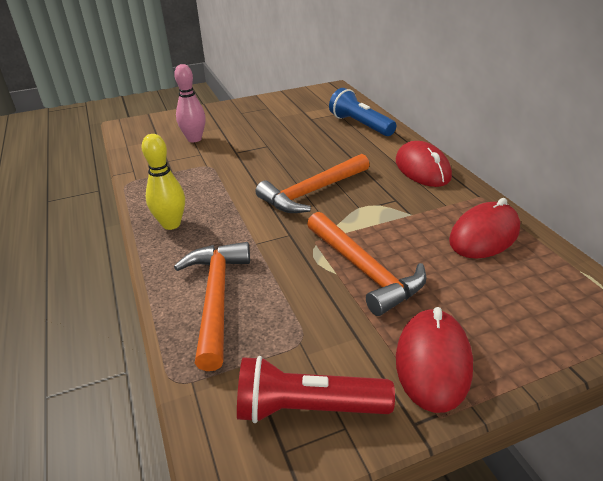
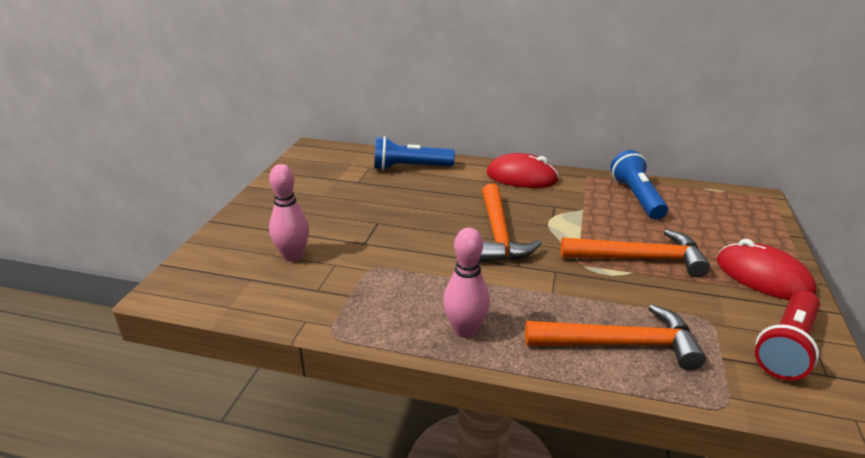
camera: 55 degrees left, 5 degrees down
(171, 224) = (465, 330): yellow bowling pin -> pink bowling pin
(216, 298) = (620, 344): orange hammer -> orange hammer turned 150 degrees clockwise
(484, 235) = (637, 197): red mouse -> blue flashlight

